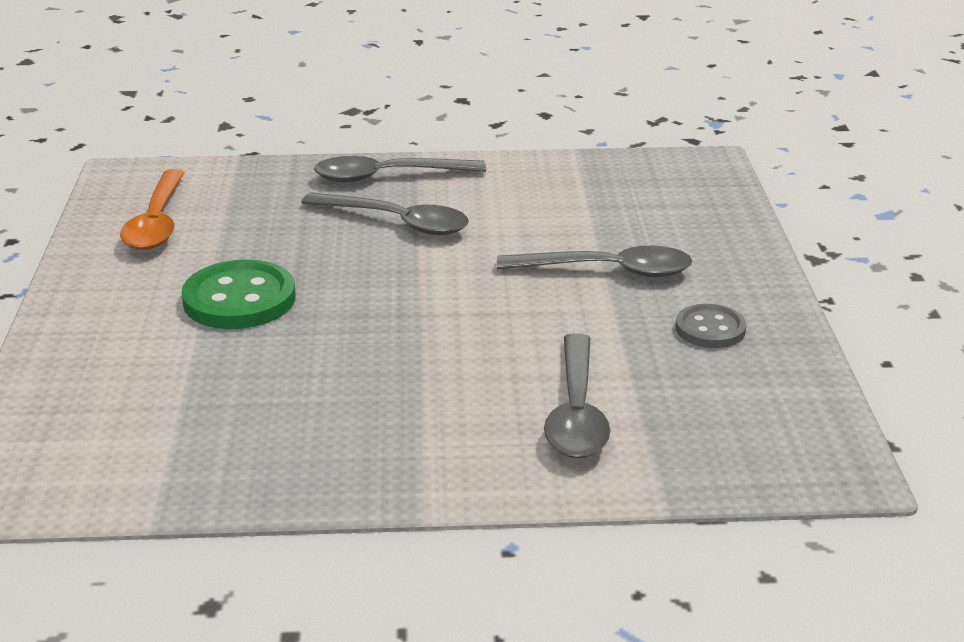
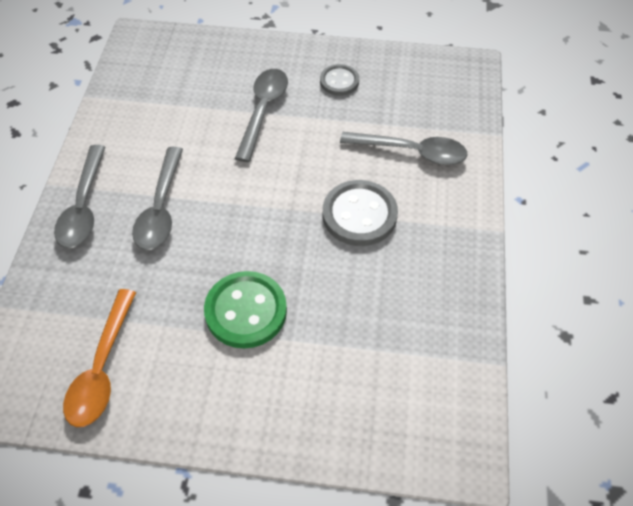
camera: 80 degrees left, 25 degrees up
(157, 222) = (102, 368): orange spoon -> orange spoon turned 90 degrees clockwise
(397, 222) = (161, 208): grey spoon -> grey spoon turned 150 degrees clockwise
(423, 371) = (359, 215): none -> grey button

